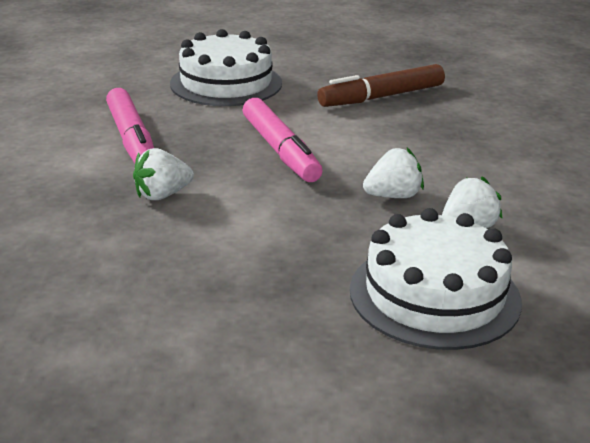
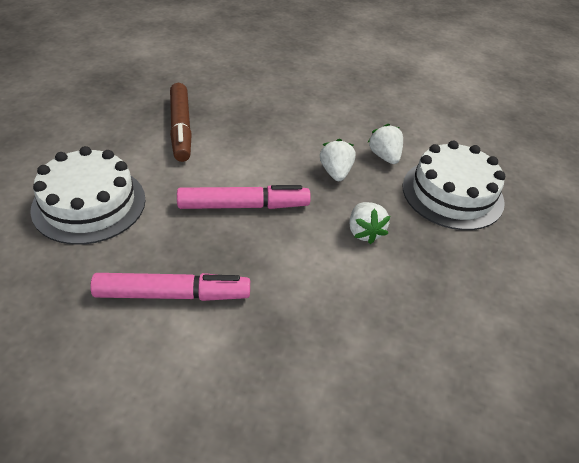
camera: 75 degrees left, 15 degrees up
(162, 195) = (289, 293): white strawberry -> white strawberry (364, 232)

